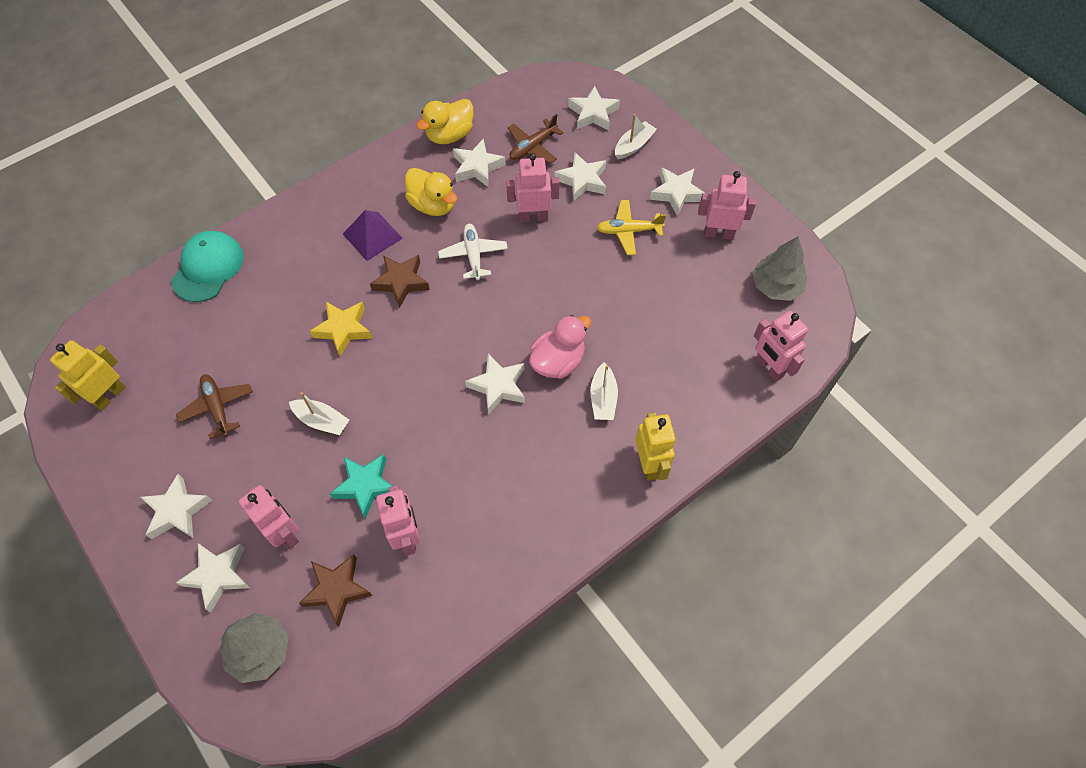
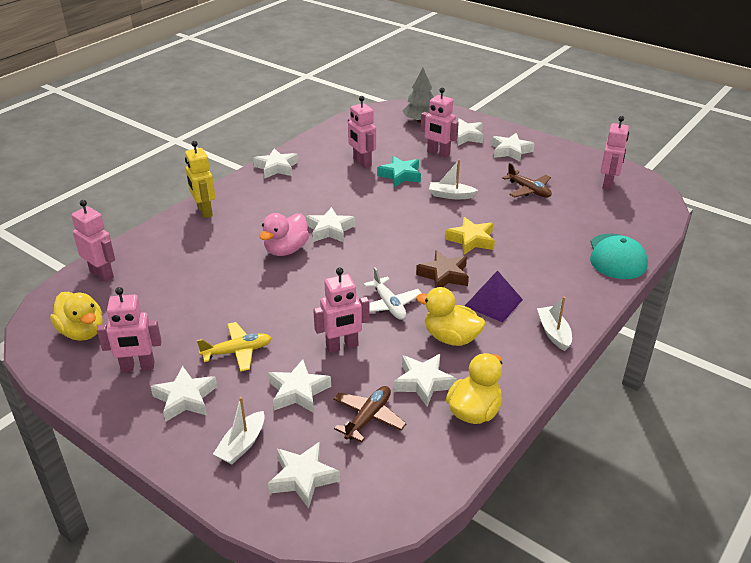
camera: 165 degrees right, 25 degrees down
(109, 395) = (608, 184): yellow robot -> pink robot
(337, 590) = (392, 141): brown star -> none
(536, 553) = (276, 168): none -> white star
(603, 398) = (244, 236): white boat -> white boat (553, 333)
(776, 286) = (82, 332): grey tree -> yellow duck

